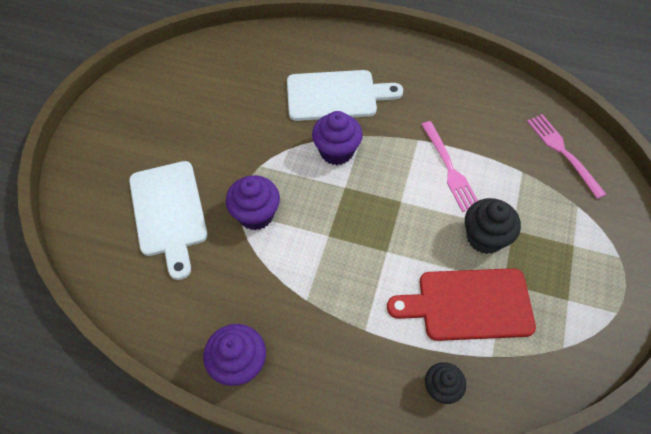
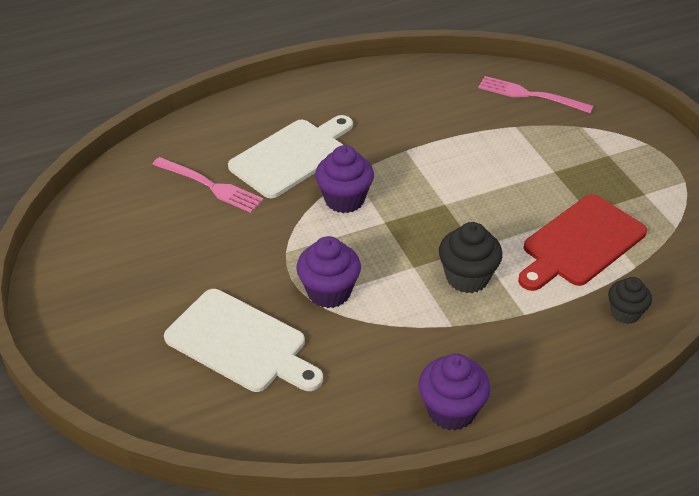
camera: 40 degrees left, 15 degrees down
(450, 169) = (457, 157): pink fork -> pink fork (211, 186)
(484, 237) = (540, 190): black cupcake -> black cupcake (467, 277)

